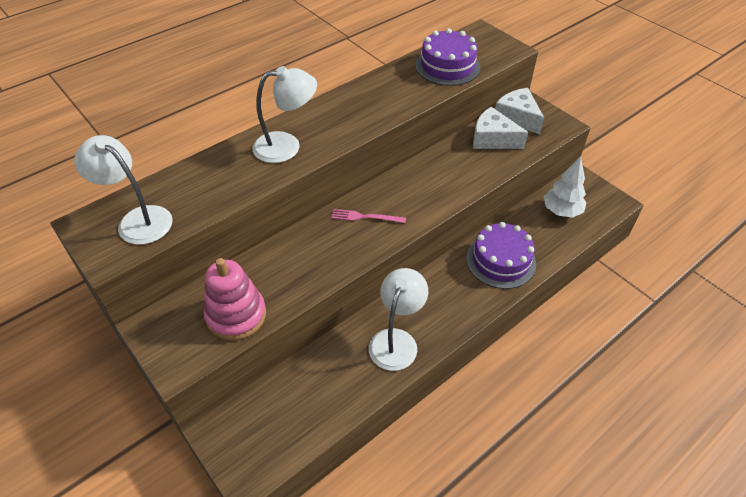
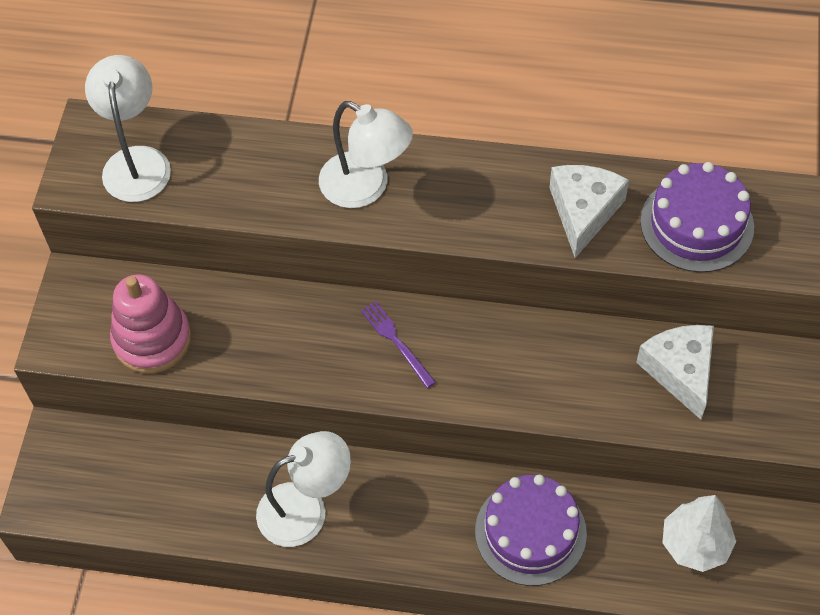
camera: 50 degrees right, 10 degrees up
(365, 217) = (396, 342): pink fork -> purple fork
(517, 118) = (759, 369): white cheese -> white cheese (584, 211)

